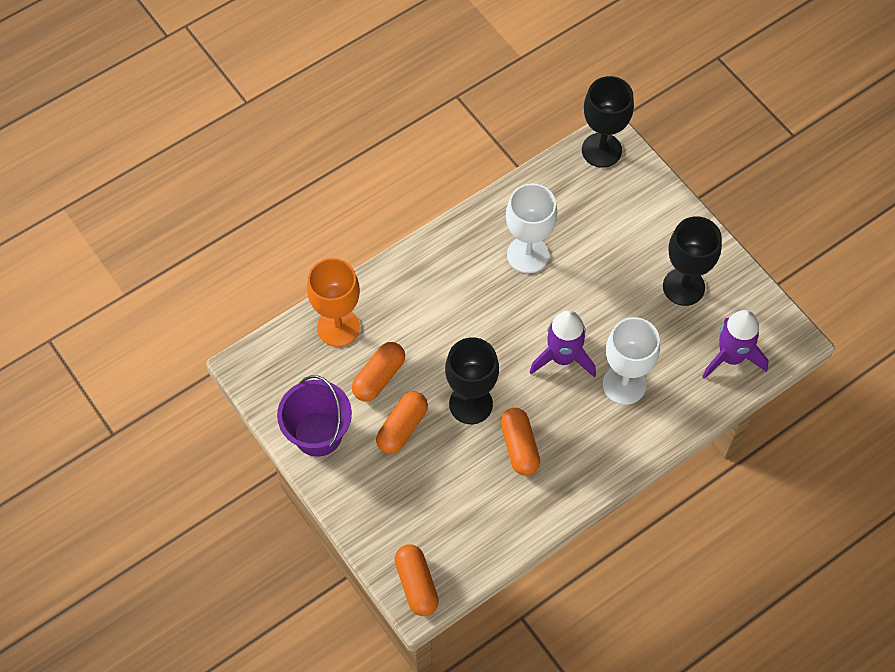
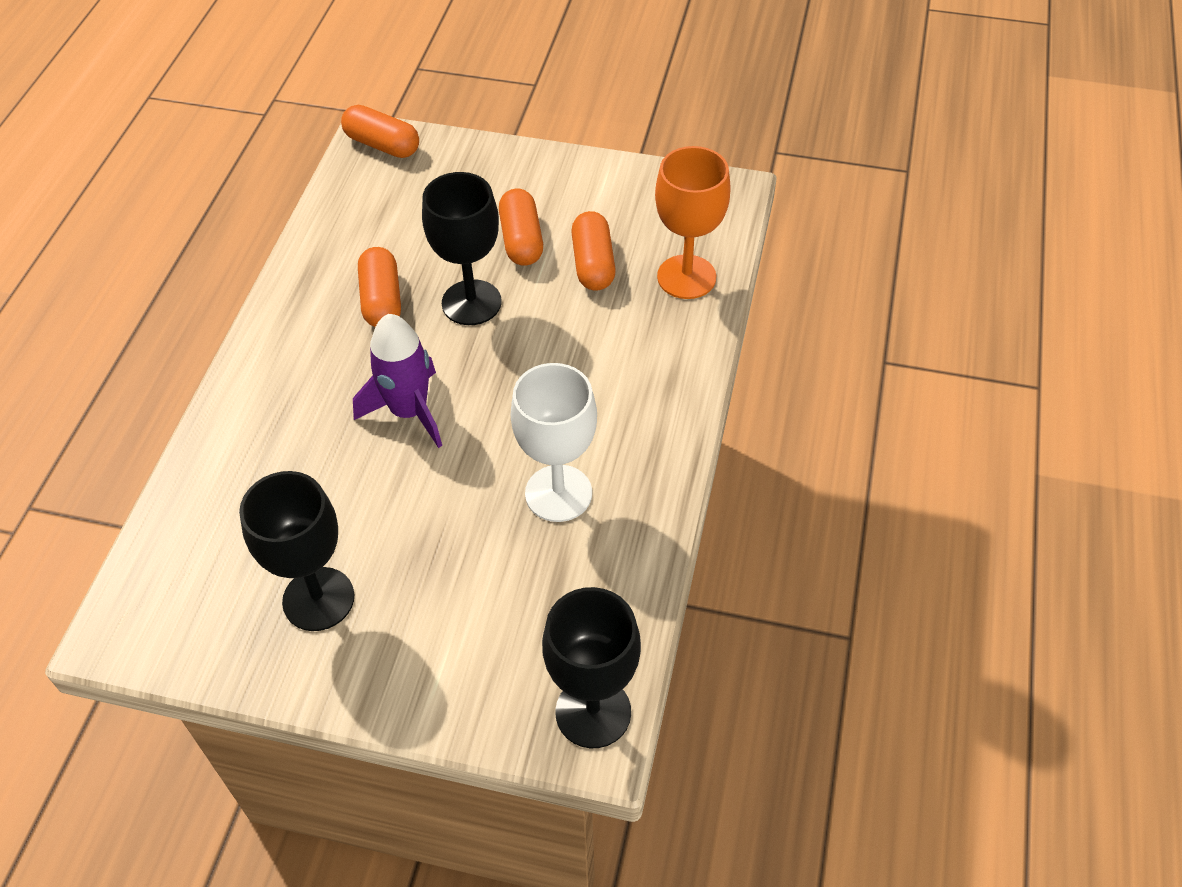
camera: 140 degrees right, 10 degrees down
(318, 434) = (598, 186): purple bucket -> none
(519, 446) = (381, 300): orange capsule -> orange capsule turned 45 degrees clockwise
(624, 384) = (310, 432): white goblet -> none
(731, 357) = (190, 554): purple rocket -> none

